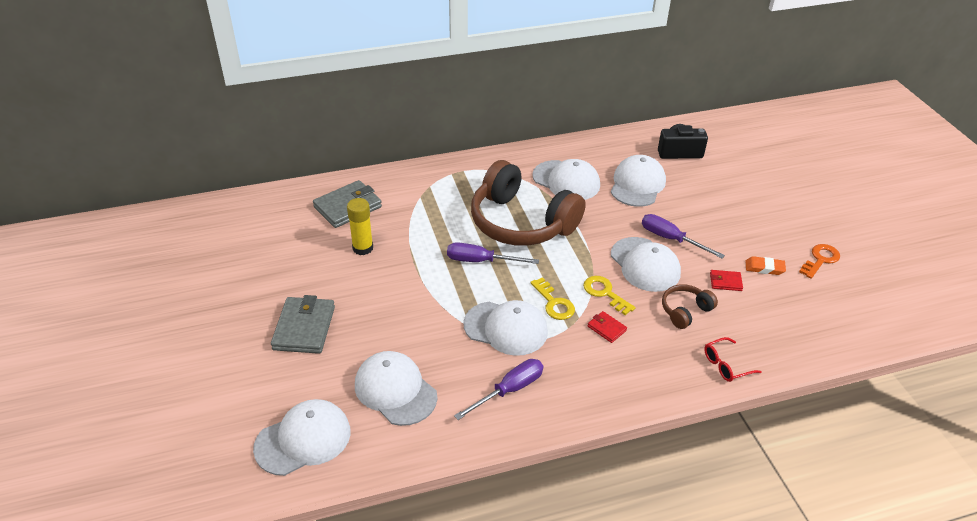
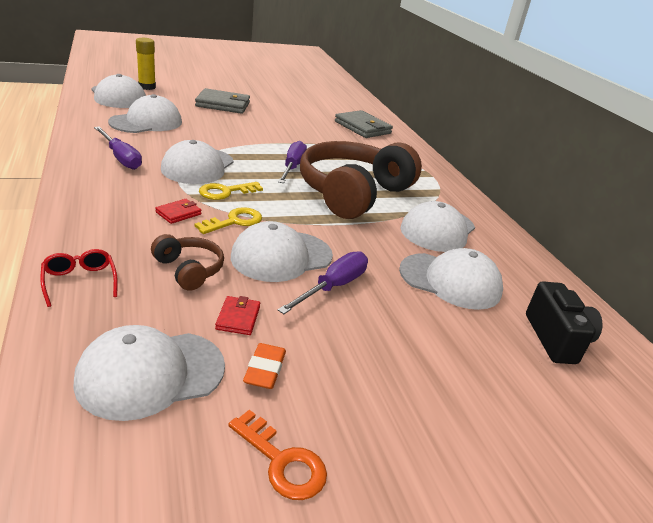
camera: 85 degrees right, 10 degrees down
(363, 248) = (310, 127): yellow glue stick -> yellow glue stick (147, 87)
(791, 313) = (151, 374): none -> white cap

